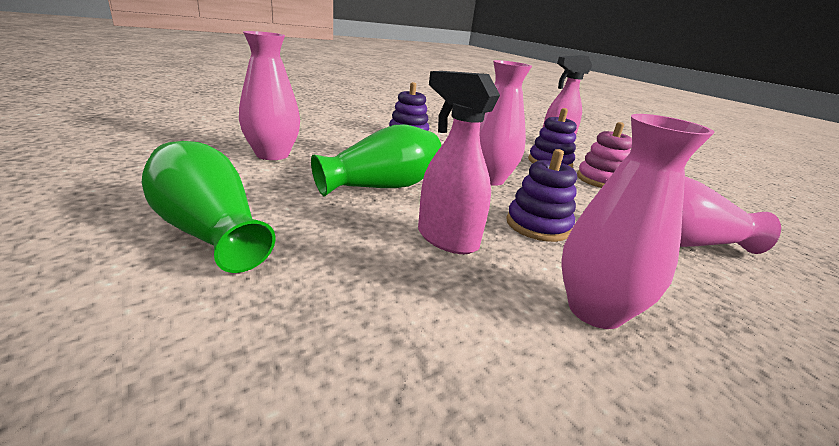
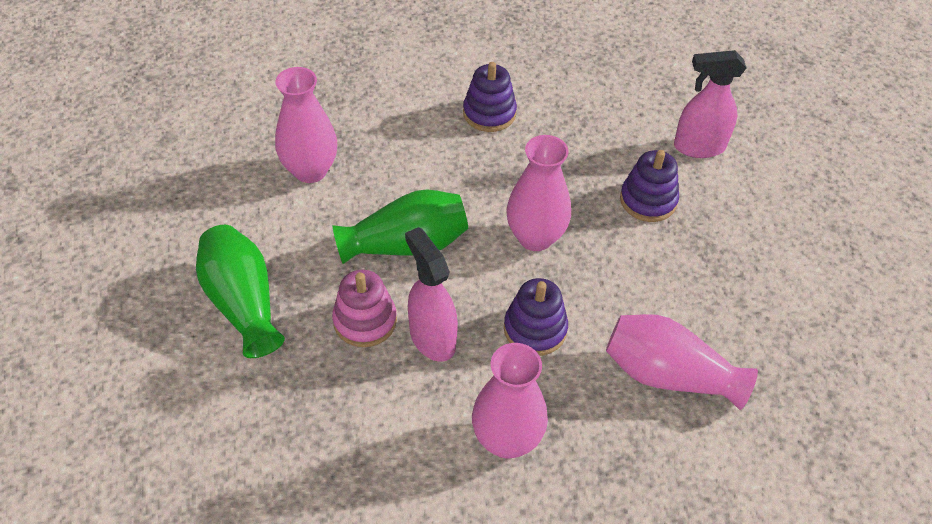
camera: 20 degrees right, 25 degrees up
(600, 180) = (687, 249): pink stacking toy -> pink stacking toy (365, 321)

